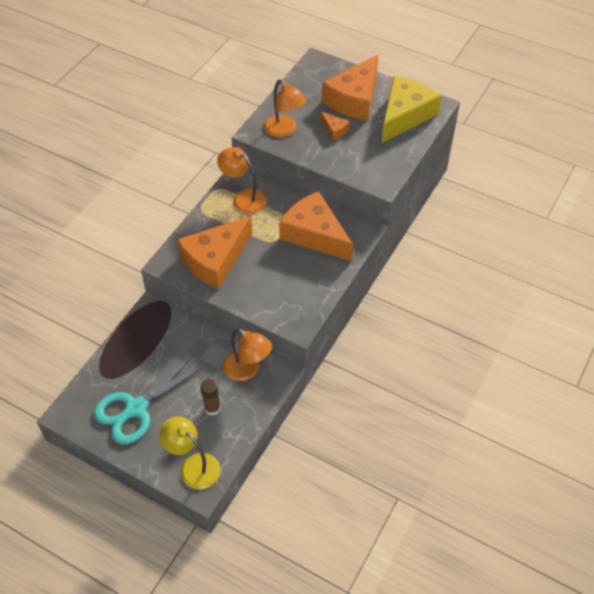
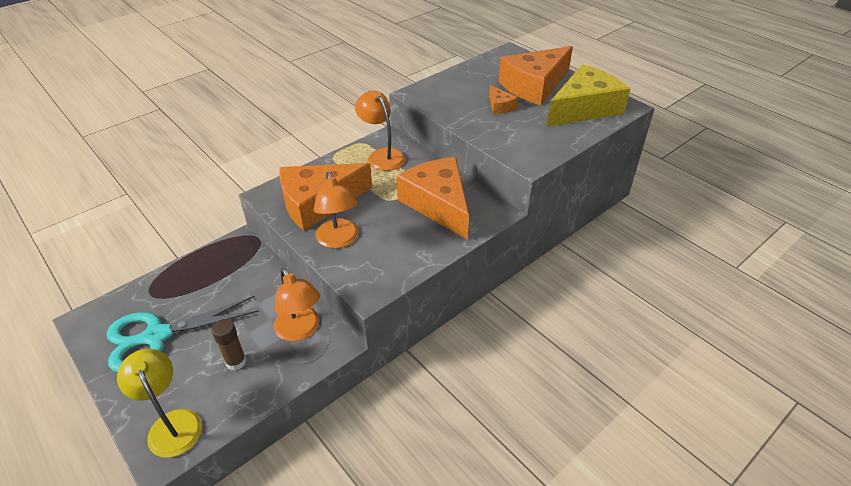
camera: 20 degrees right, 10 degrees down
(284, 130) = (446, 97): orange lamp -> orange lamp (339, 240)

